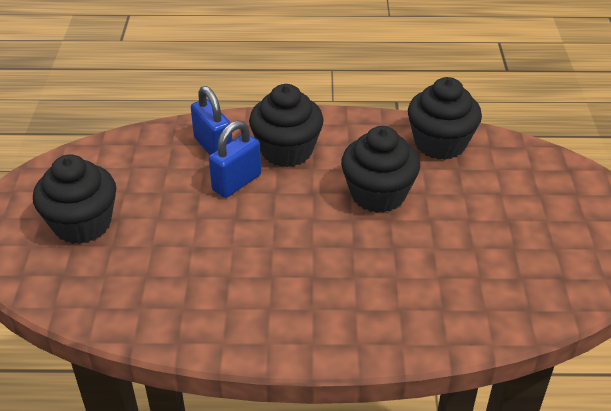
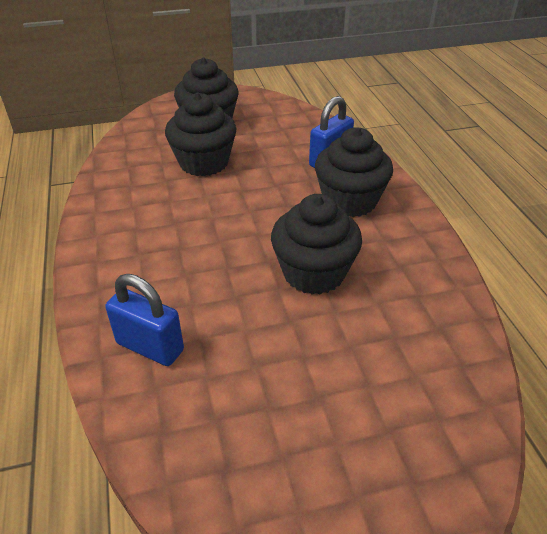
camera: 75 degrees right, 0 degrees up
(236, 183) = (288, 181): blue padlock -> blue padlock (150, 347)
(440, 143) = (434, 313): black cupcake -> black cupcake (204, 163)

